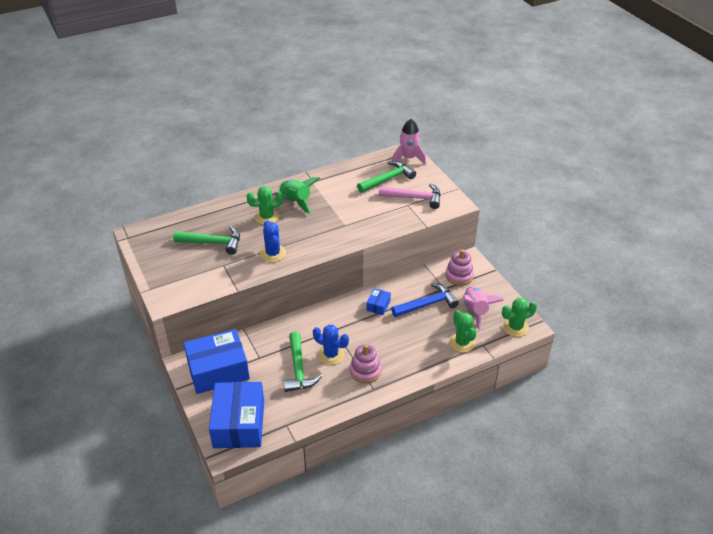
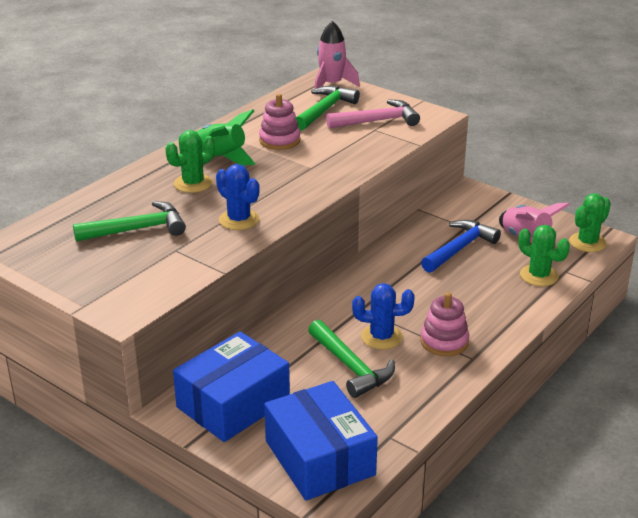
camera: 25 degrees left, 10 degrees down
(378, 305) = (397, 266): blue box -> none
(459, 276) = (472, 209): pink stacking toy -> pink stacking toy (279, 140)

